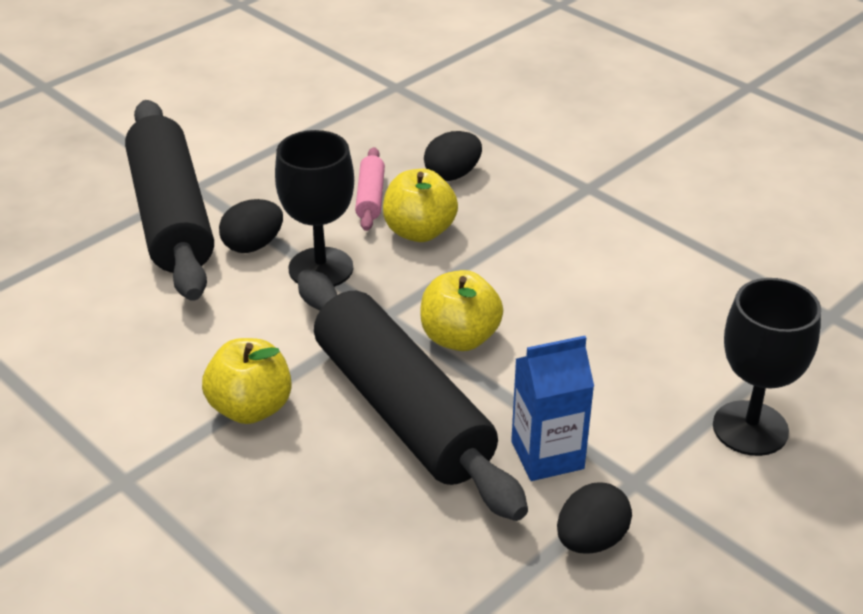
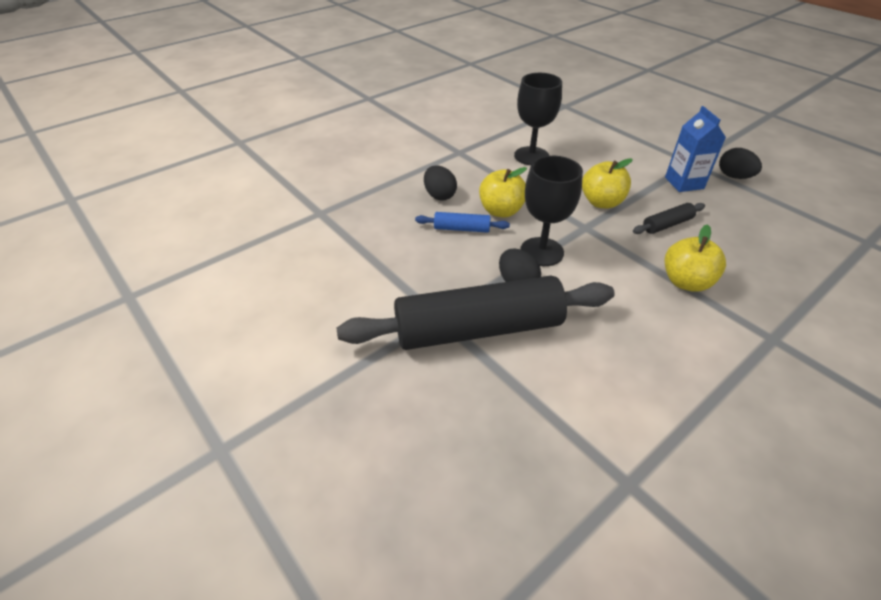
camera: 85 degrees left, 5 degrees up
(370, 197) = (462, 229): pink rolling pin -> blue rolling pin
(401, 410) = (667, 225): black rolling pin -> black rolling pin, size x0.42
(750, 428) = (646, 132): black goblet -> black goblet (531, 156)

